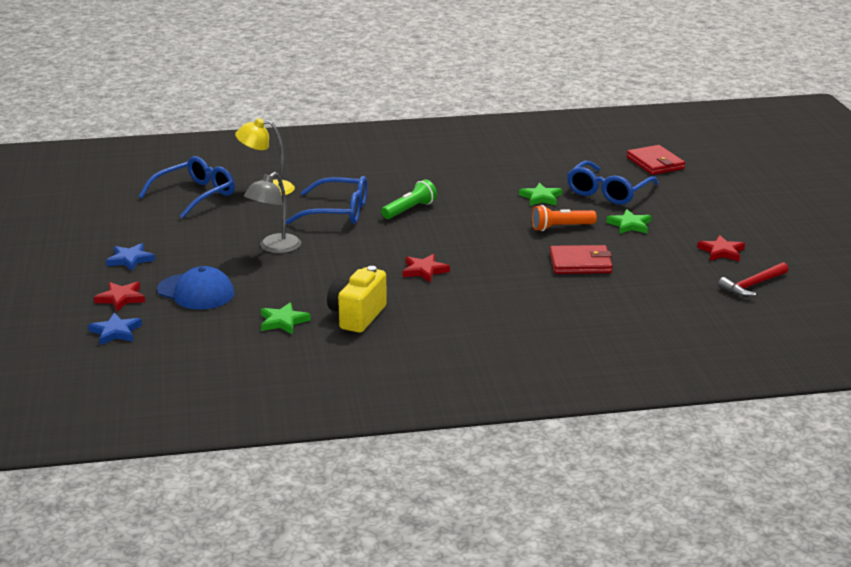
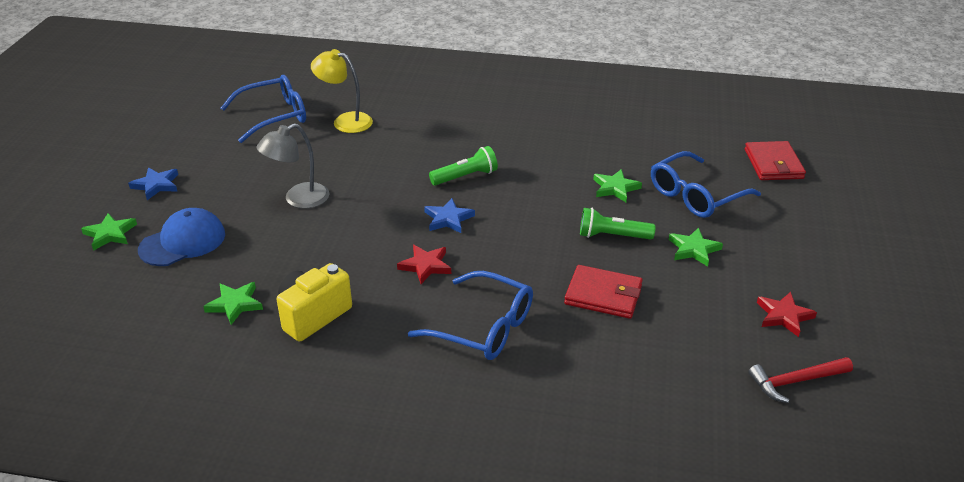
camera: 20 degrees right, 10 degrees up
(116, 332) = (71, 278): blue star -> blue star (448, 219)
(121, 298) = (110, 234): red star -> green star
(196, 292) = (183, 242): blue cap -> blue cap turned 90 degrees counterclockwise
(337, 212) = (392, 165): blue glasses -> blue glasses (483, 327)
(561, 227) = (612, 236): orange flashlight -> green flashlight

